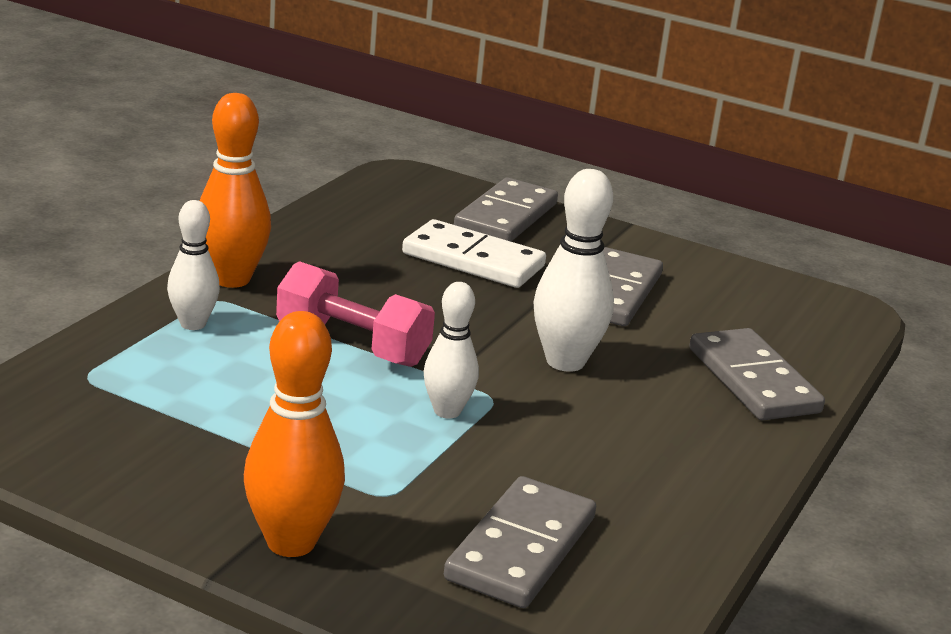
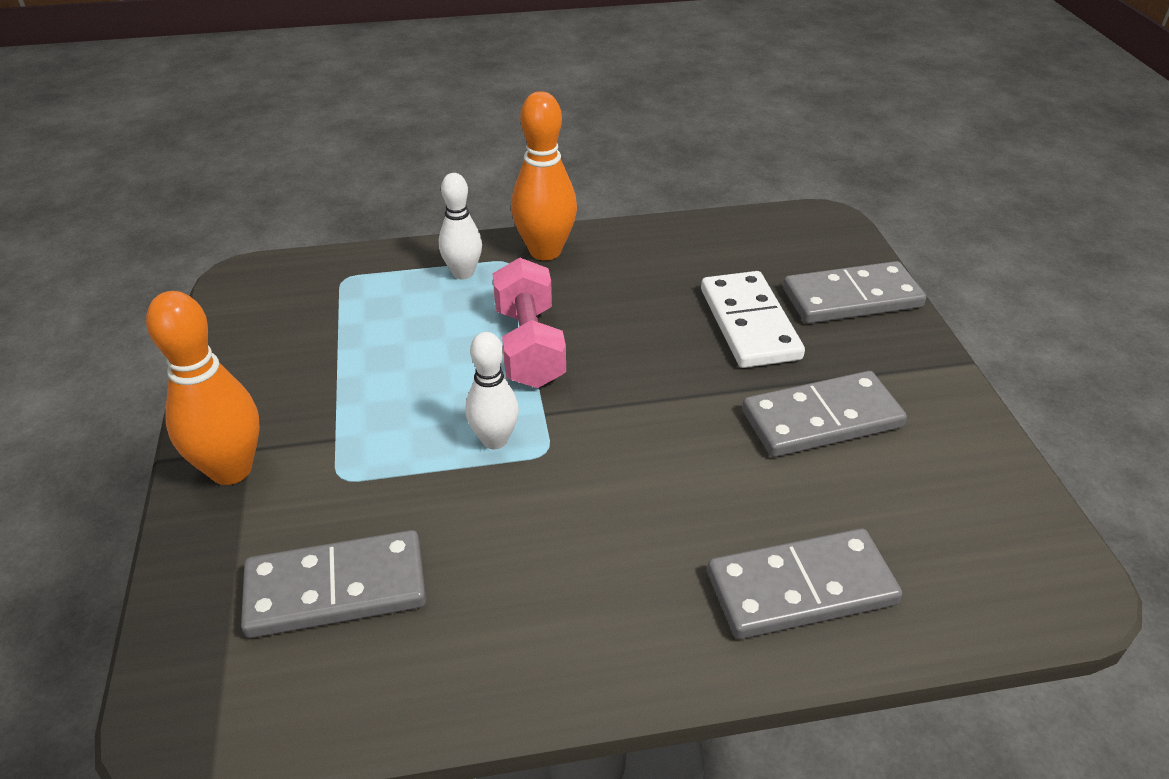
camera: 55 degrees right, 15 degrees up
(565, 362) = (659, 457): white bowling pin -> none
(753, 380) = (801, 588): grey domino -> grey domino turned 45 degrees clockwise

